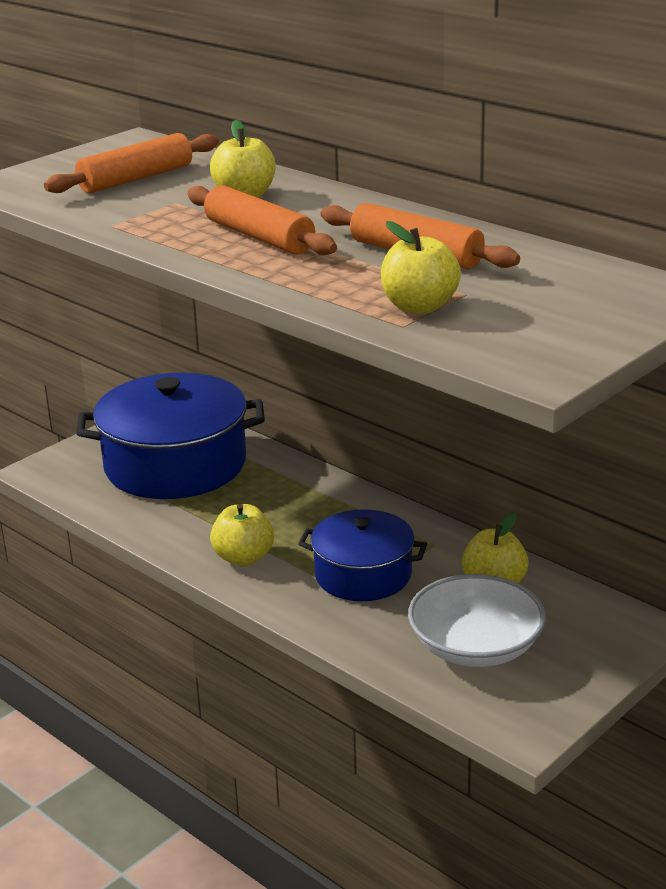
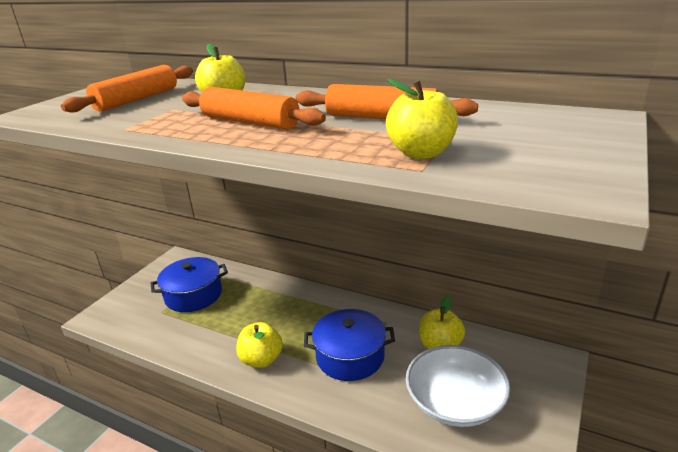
camera: 15 degrees left, 0 degrees up
(175, 465) = (193, 295): blue pot -> blue pot, size x0.60

